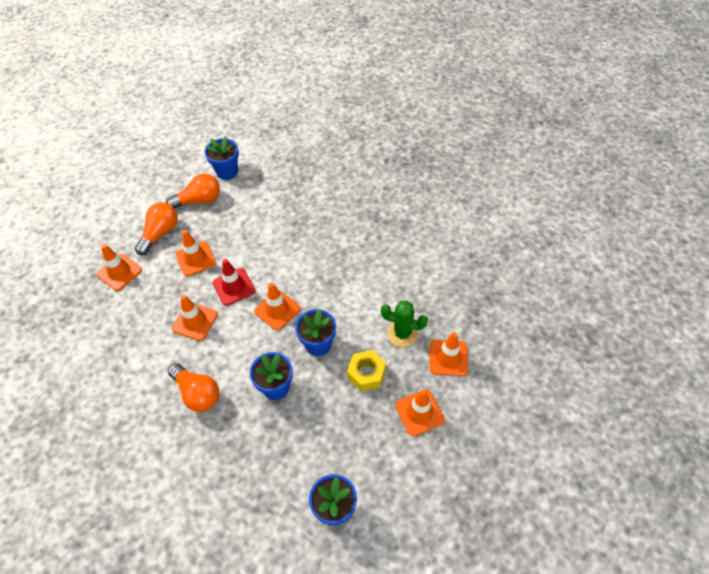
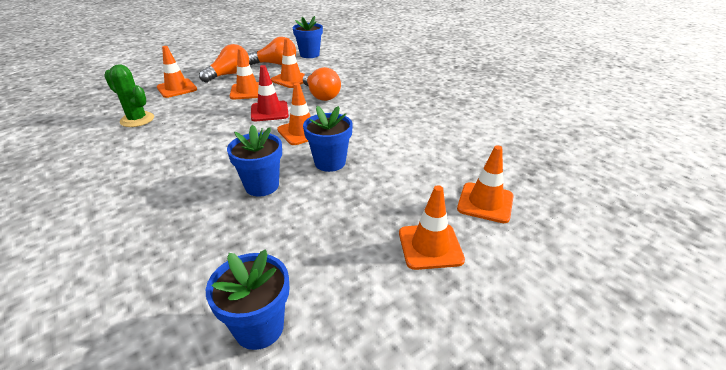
camera: 15 degrees right, 20 degrees down
(195, 321) = (216, 125): orange traffic cone -> orange traffic cone (291, 79)
(197, 393) = (175, 173): orange light bulb -> orange light bulb (321, 95)
(366, 373) = (374, 196): yellow nut -> none
(402, 333) = (432, 172): green cactus -> green cactus (137, 120)

